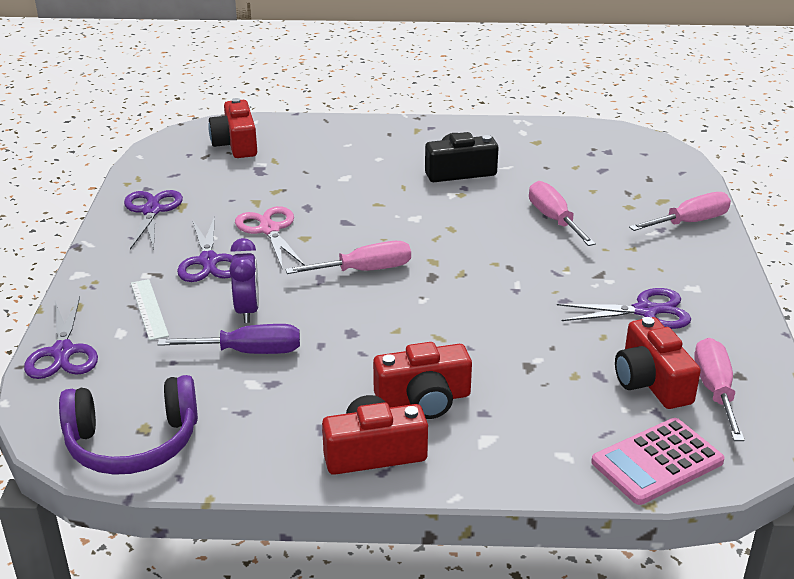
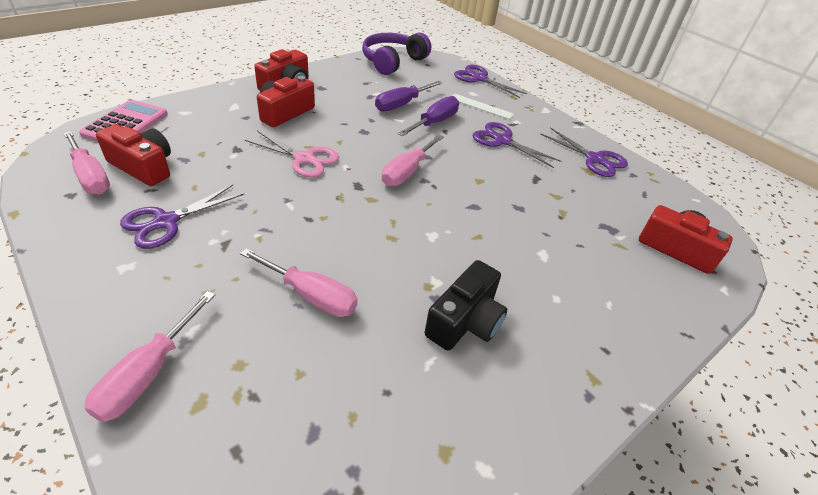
camera: 135 degrees right, 10 degrees up
(247, 311) = (434, 122): purple clock -> purple screwdriver
(269, 229) = (509, 176): pink scissors -> pink scissors (304, 159)

